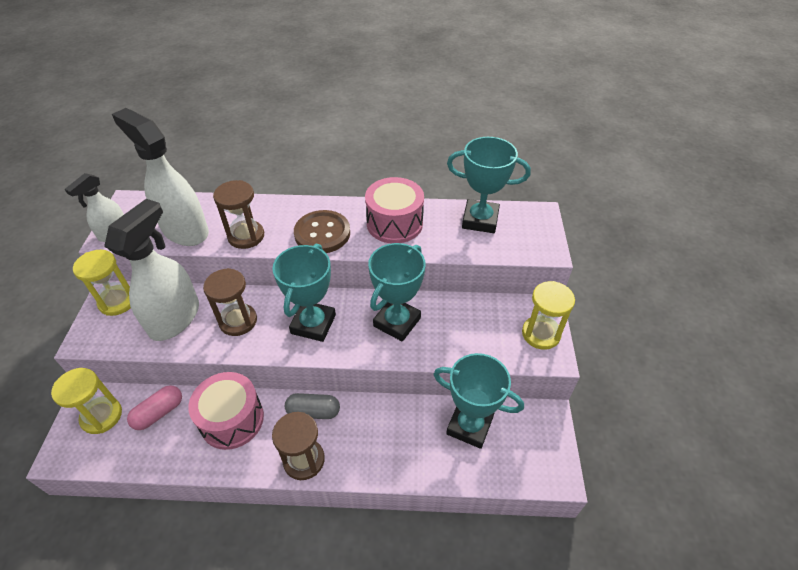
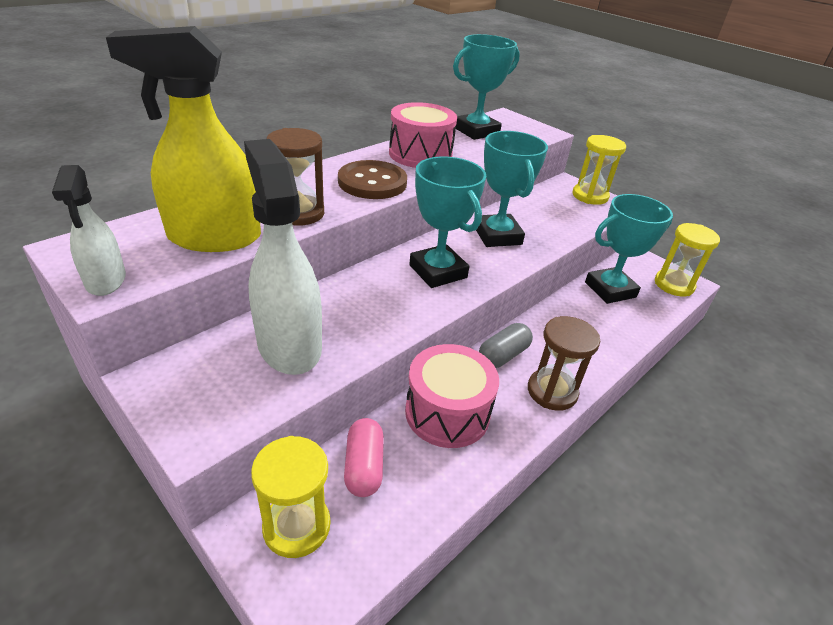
camera: 50 degrees left, 10 degrees down
(118, 301) = (179, 375): yellow hourglass -> yellow hourglass (674, 285)
(185, 230) = (214, 238): white spray bottle -> yellow spray bottle
(238, 321) = (365, 308): brown hourglass -> none

